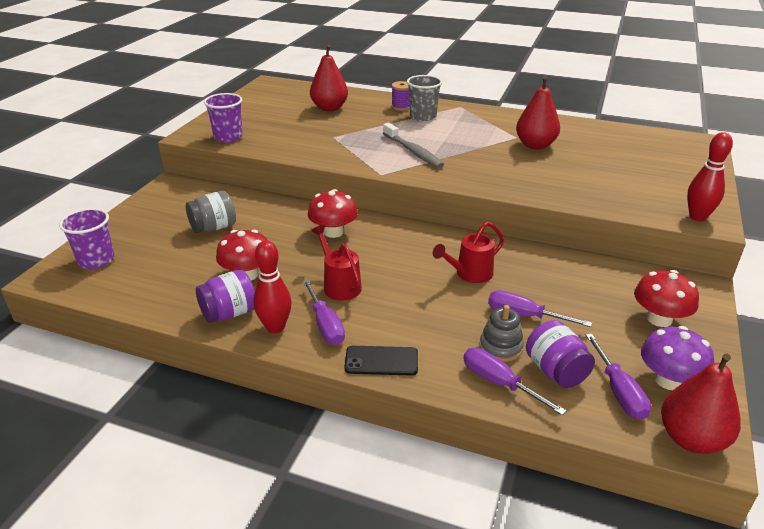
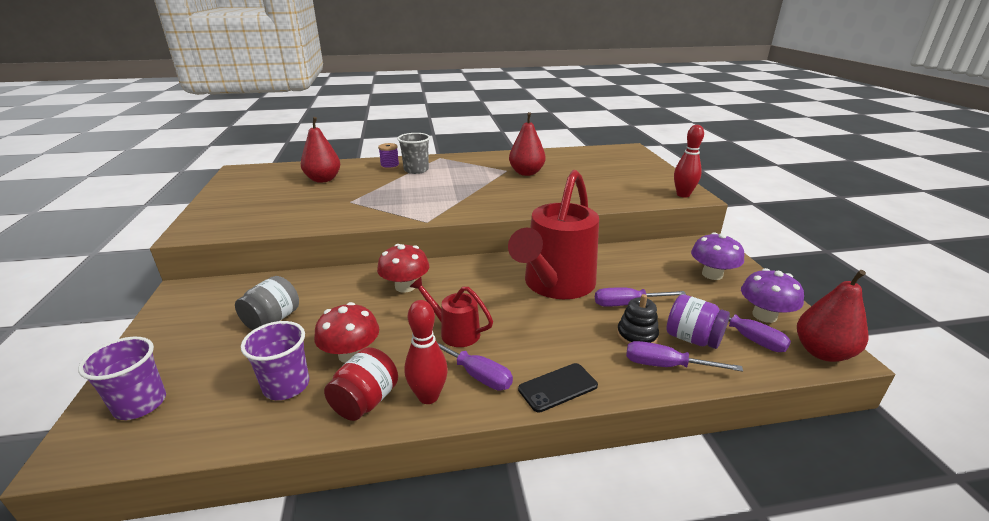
camera: 30 degrees left, 5 degrees down
(228, 137) = (236, 225): purple cup -> purple cup (286, 386)
(229, 313) = (365, 401): purple jar -> red jar
(413, 151) = (436, 197): grey toothbrush -> none
(469, 274) = (555, 285): red watering can -> red watering can, size x2.13
(500, 347) = (637, 335): grey stacking toy -> black stacking toy
(659, 319) = (712, 274): red mushroom -> purple mushroom

